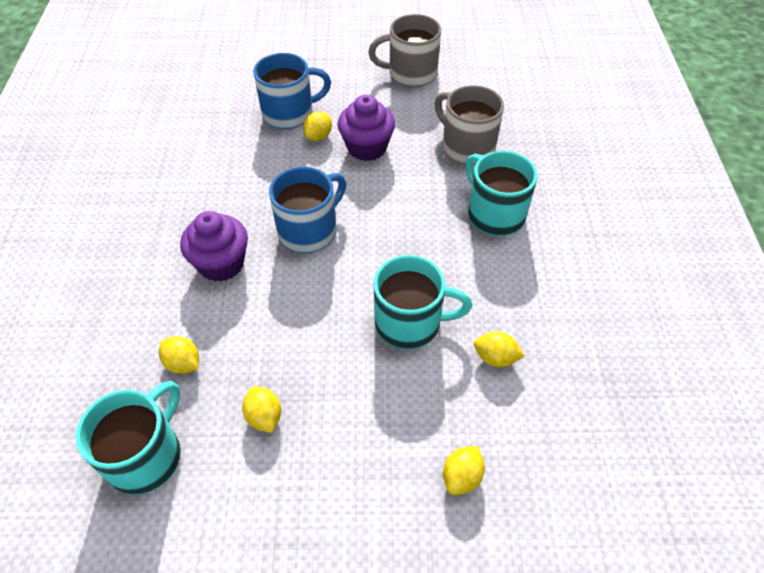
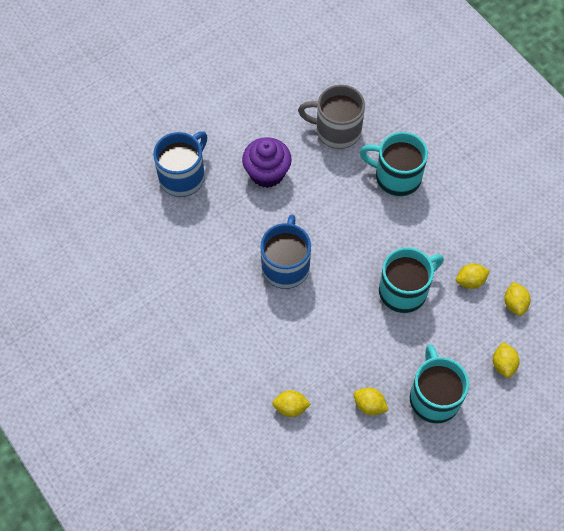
camera: 35 degrees left, 10 degrees up
(146, 456) = (323, 473): turquoise mug -> turquoise mug (434, 397)
(221, 264) = (249, 327): purple cupcake -> none
(318, 136) = (223, 184): yellow lemon -> yellow lemon (514, 304)
(411, 74) = (243, 84): grey mug -> none

